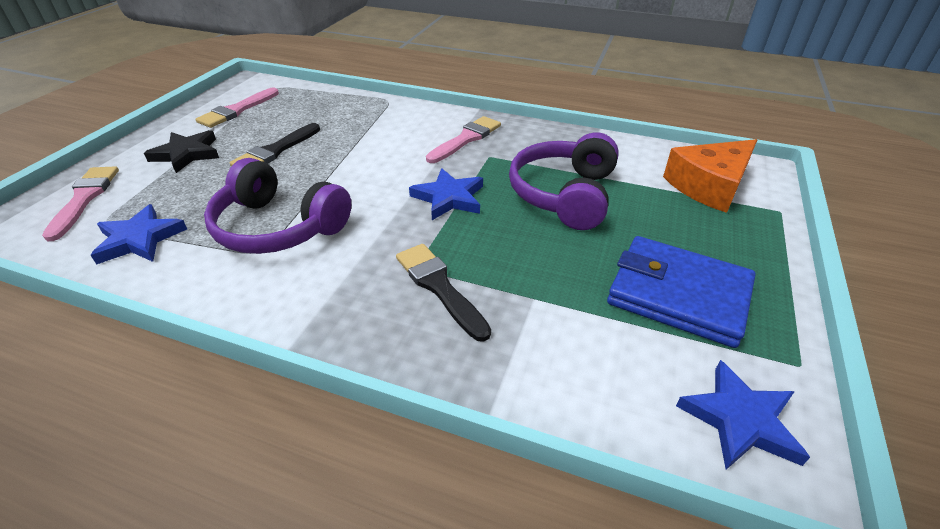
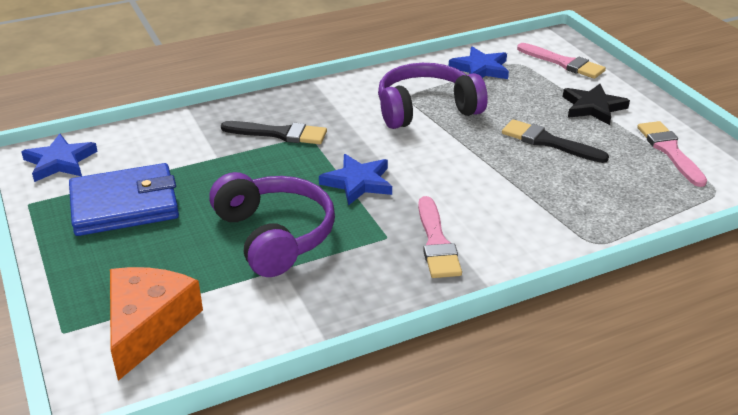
camera: 135 degrees right, 5 degrees down
(275, 151) = (548, 142): black brush -> black brush turned 45 degrees counterclockwise

